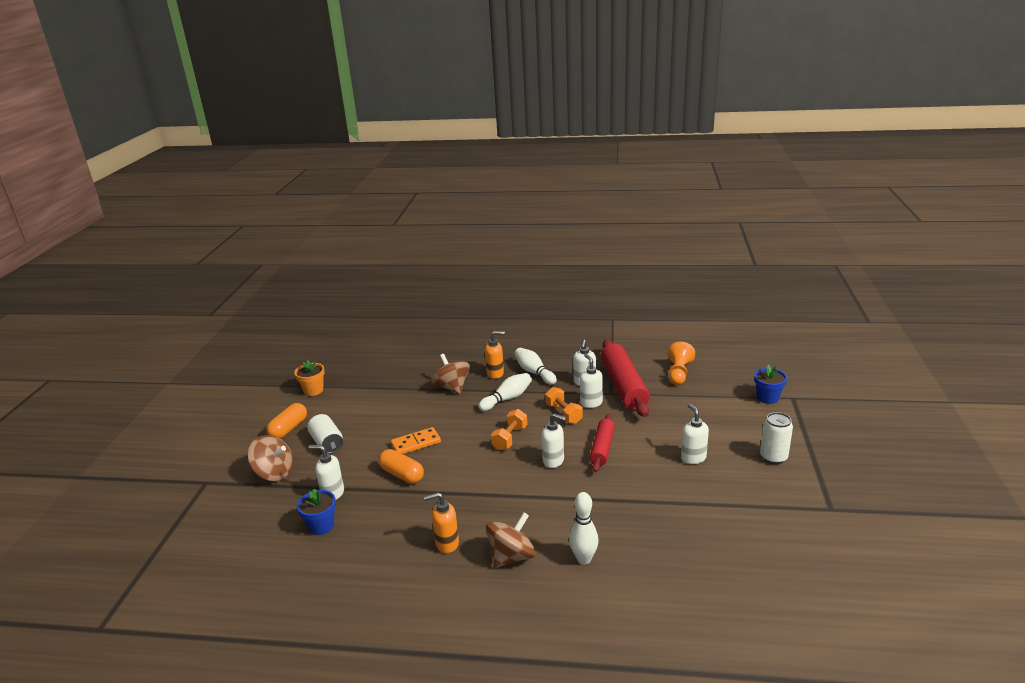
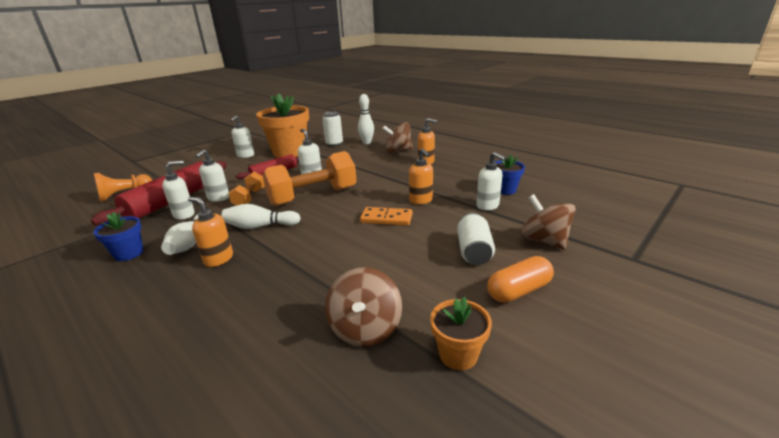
camera: 145 degrees left, 0 degrees up
(402, 475) = (421, 200): orange capsule -> orange soap dispenser
(452, 387) = (282, 262): brown spinning top -> brown spinning top (365, 328)
(510, 438) = (313, 196): orange dumbbell -> orange dumbbell, size x1.90
(653, 487) = (289, 152): none -> orange flower pot
(767, 398) = (140, 165): blue flower pot -> blue flower pot (129, 253)
(773, 457) = (216, 146): white can -> white can (334, 144)

